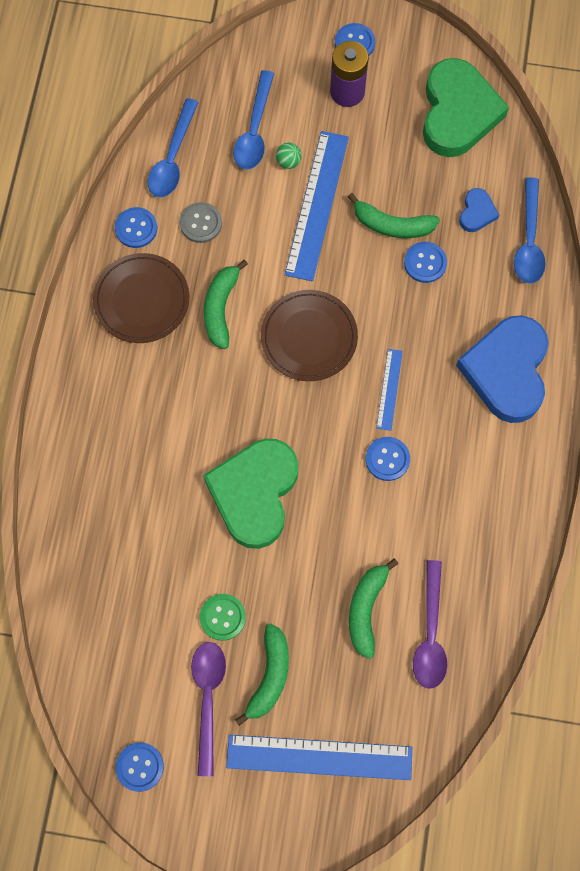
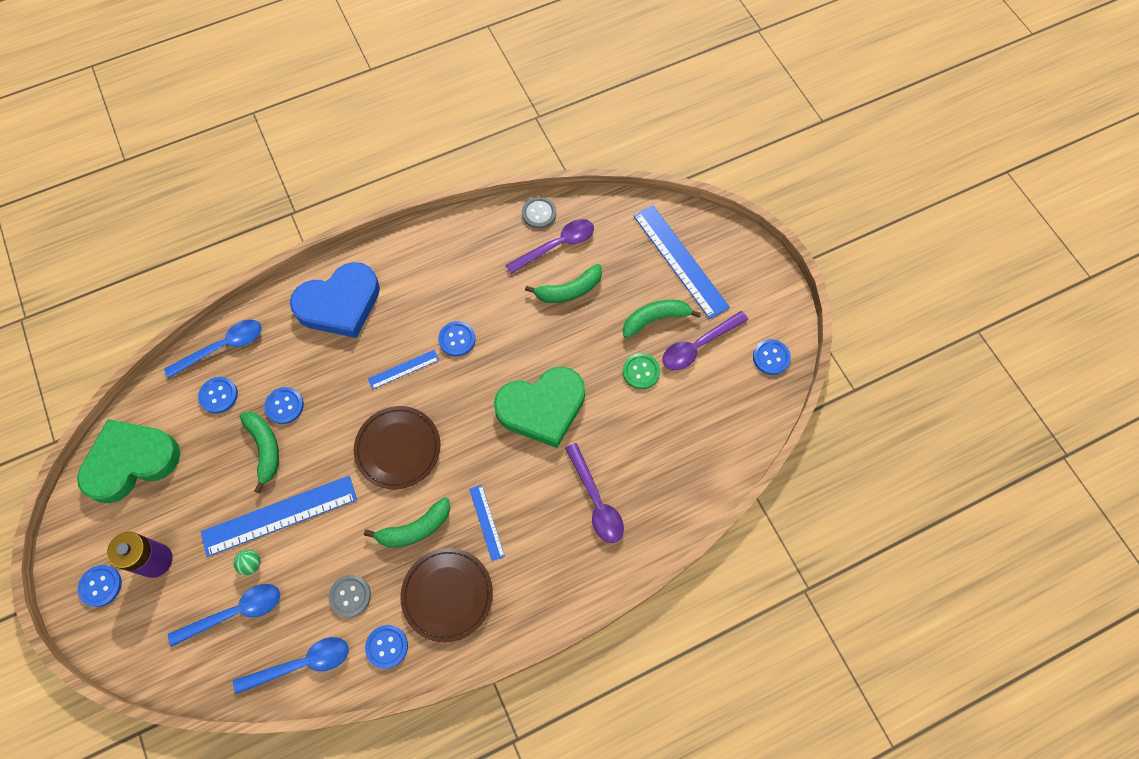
camera: 125 degrees left, 5 degrees down
(127, 481) = (596, 501): none -> purple spoon
(181, 372) = (486, 522): none -> blue ruler
(477, 212) = (218, 395): blue heart -> blue button
(485, 642) = (539, 213): none -> grey button

